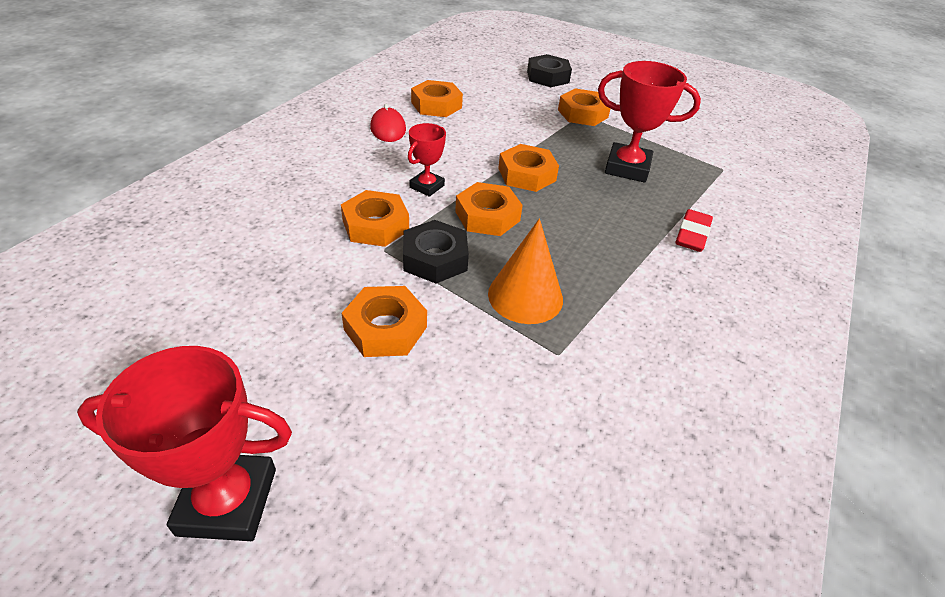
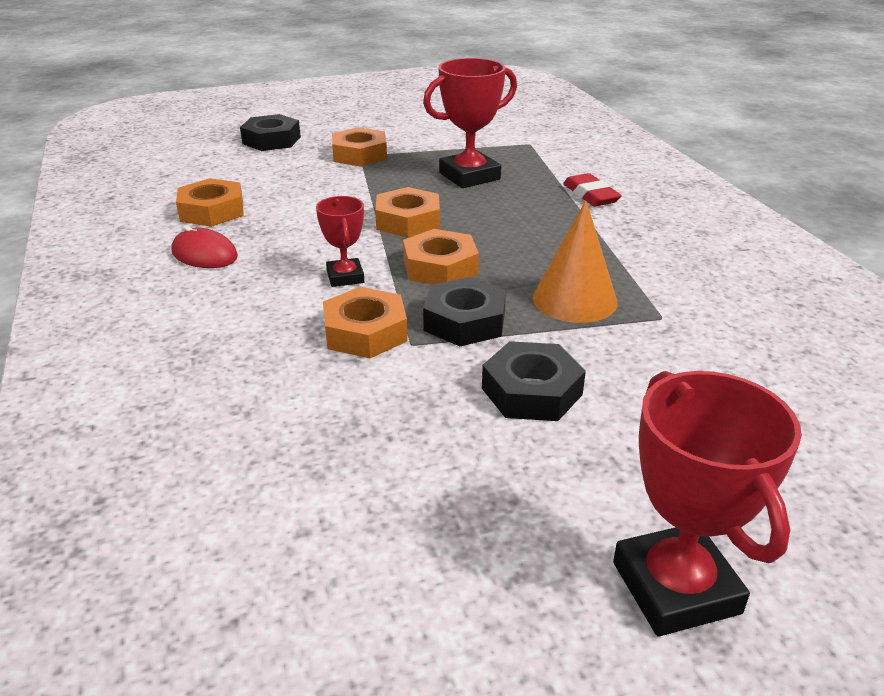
camera: 45 degrees left, 10 degrees down
(228, 501) = (675, 587): red trophy -> red trophy turned 60 degrees counterclockwise
(385, 328) = (531, 391): orange nut -> black nut

